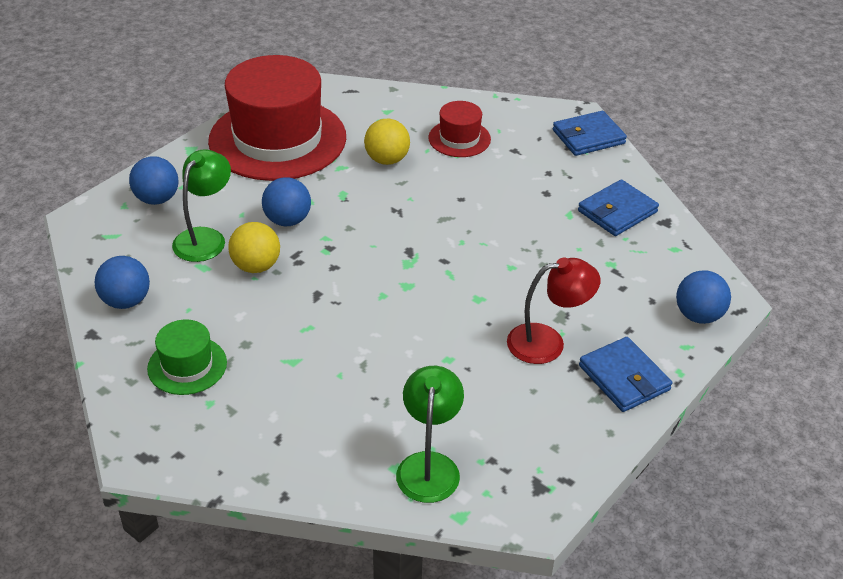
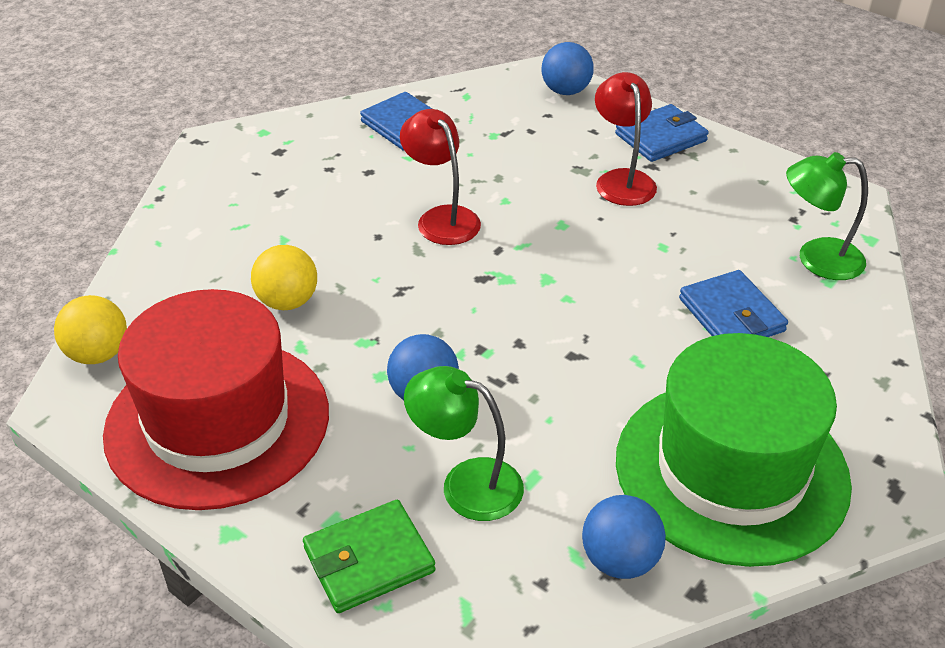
camera: 90 degrees left, 0 degrees up
(157, 199) = (369, 560): blue ball -> green wallet
(187, 365) = (731, 470): green hat -> green hat, size x2.18
(256, 266) = (525, 419): yellow ball -> yellow ball (98, 354)
(459, 138) = (247, 237): red hat -> none
(485, 231) = (442, 218): none -> red lamp
(588, 137) = (259, 137): blue wallet -> blue wallet (731, 315)

